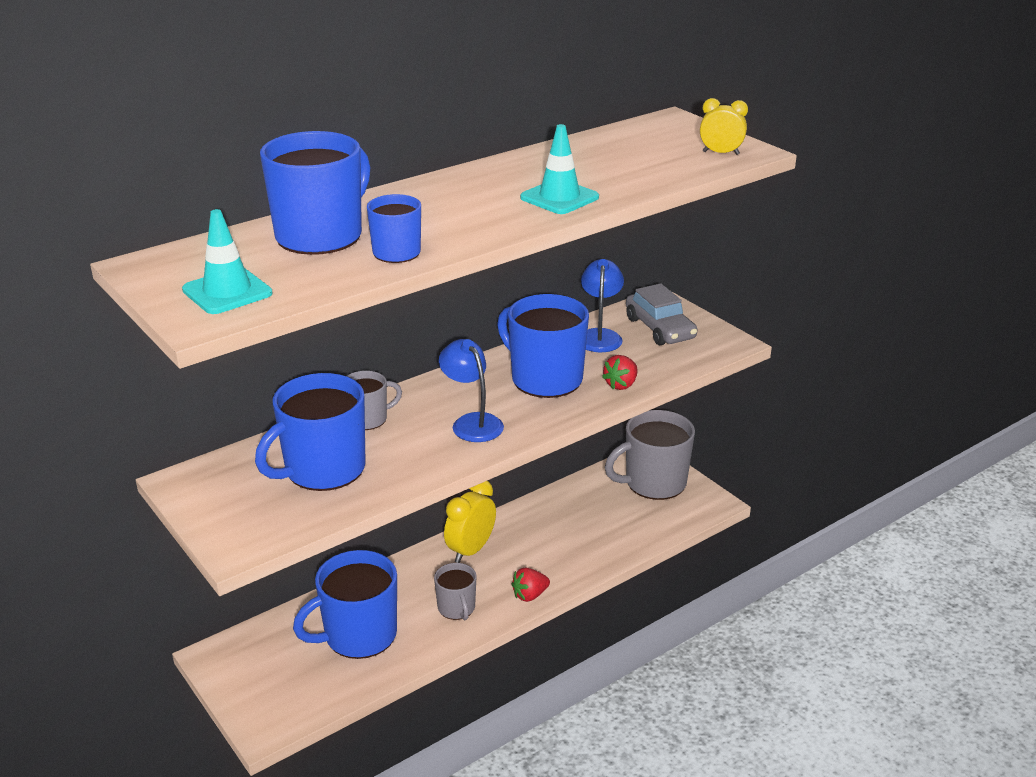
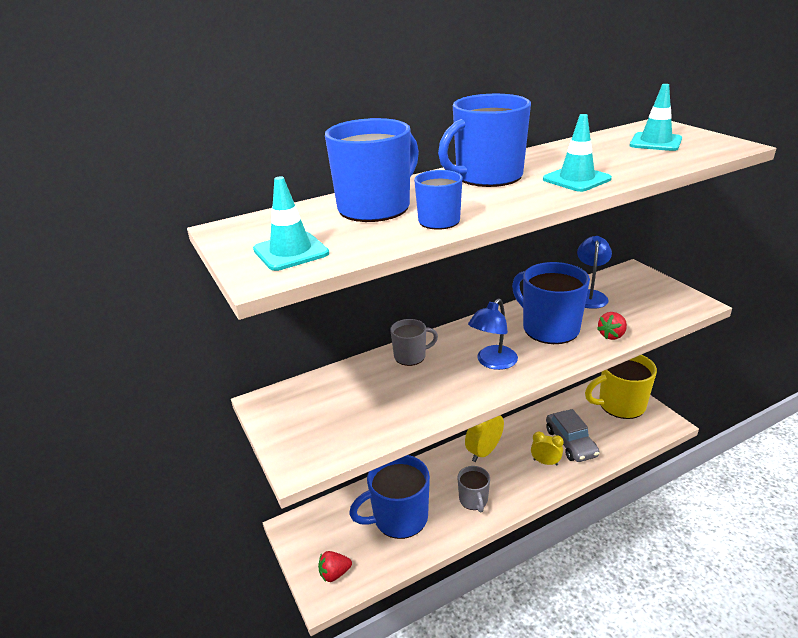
camera: 10 degrees right, 0 degrees up
(323, 470) = (374, 398): blue mug -> blue mug (487, 177)
(472, 422) = (492, 362): blue lamp -> blue lamp turned 120 degrees counterclockwise
(530, 595) = (530, 493): red strawberry -> red strawberry (334, 573)
(654, 483) = (620, 405): grey mug -> yellow mug
(660, 328) = (637, 291): grey car -> grey car (571, 443)
(662, 146) = (655, 142): none -> turquoise traffic cone
(721, 153) = (708, 147): yellow clock -> yellow clock (545, 462)

